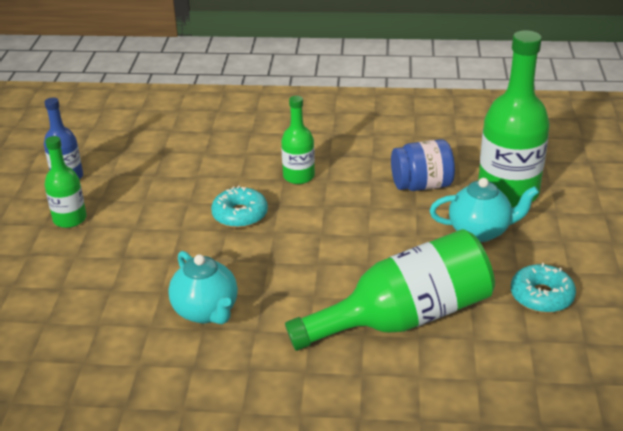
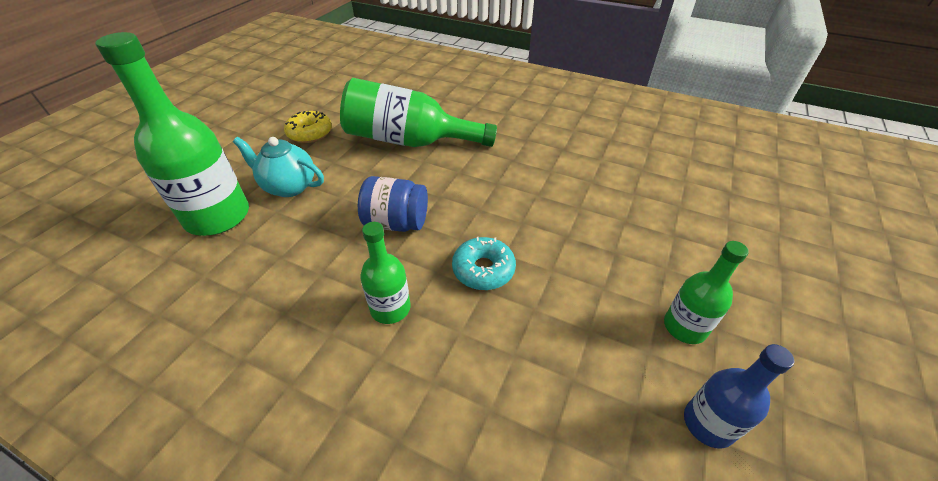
camera: 160 degrees left, 10 degrees up
(206, 311) = (545, 181): turquoise teapot -> none
(421, 185) = (279, 250): blue jar -> blue jar (396, 223)
(541, 296) = (310, 133): turquoise donut -> yellow donut

